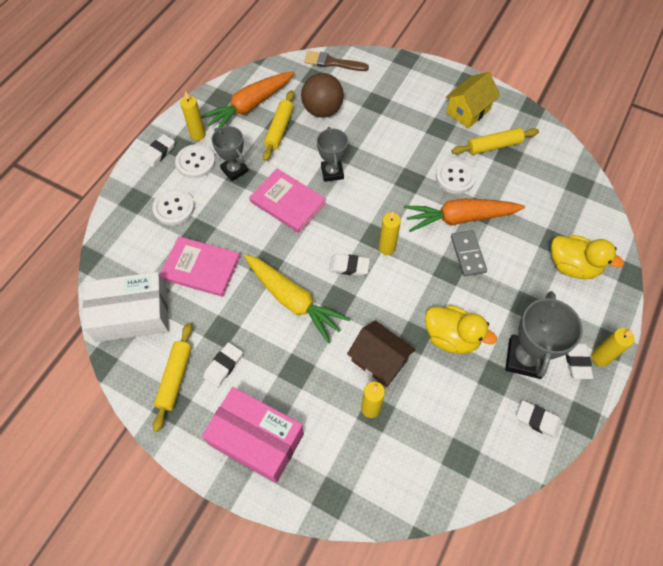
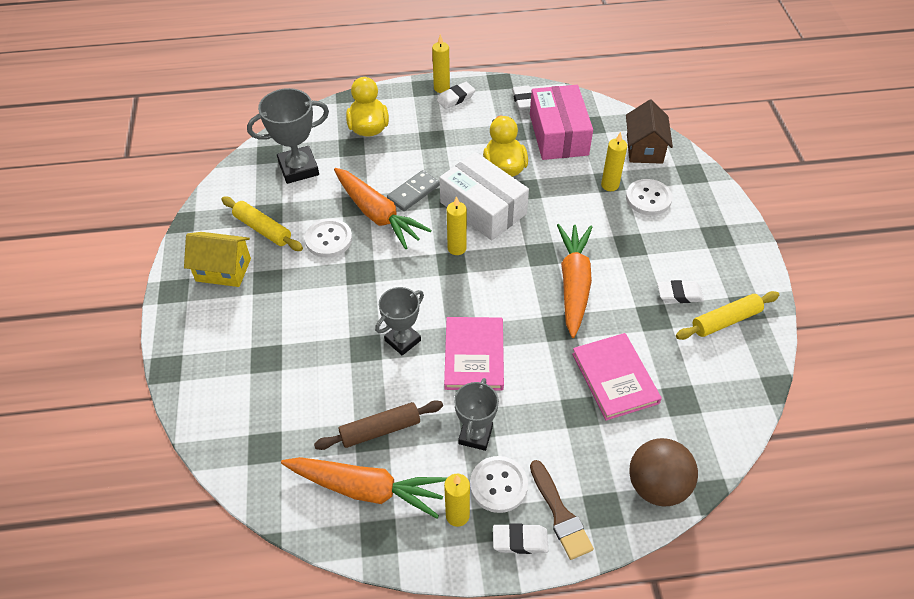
camera: 125 degrees left, 10 degrees down
(132, 314) = (715, 400): white box -> white box (483, 208)
(174, 208) = (575, 458): white button -> white button (648, 198)
(256, 439) = (705, 236): pink box -> pink box (558, 134)
(279, 129) = (380, 430): yellow rolling pin -> brown rolling pin
(293, 300) = (574, 284): yellow carrot -> orange carrot
(322, 110) = (316, 404): brown ball -> brown ball (657, 486)
(332, 62) = (223, 444): brown brush -> brown brush (560, 514)
(349, 266) = (501, 264): white eraser -> none
(379, 360) = (567, 199): brown house -> brown house (644, 149)
(524, 358) = (481, 123): grey trophy -> grey trophy (298, 168)

